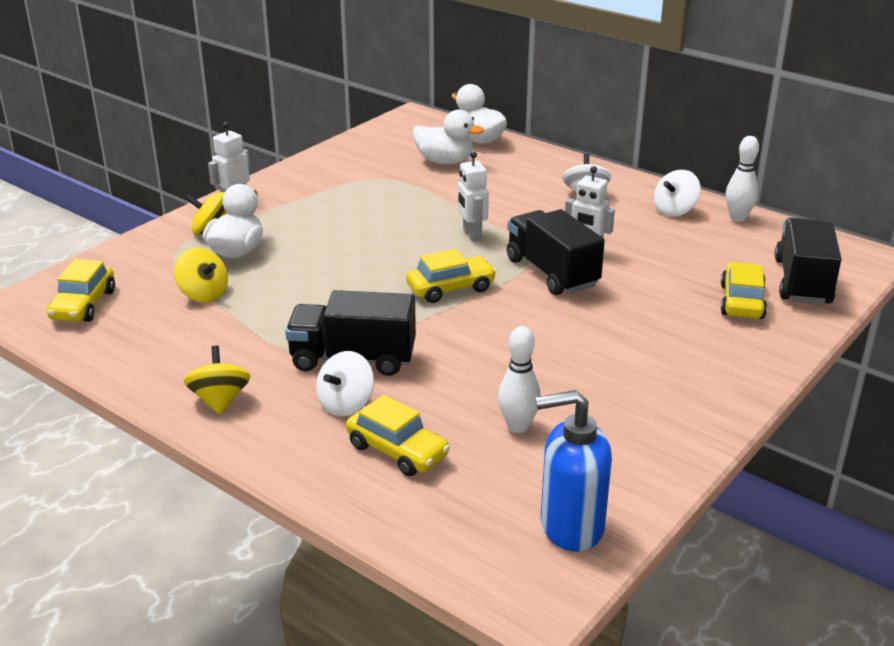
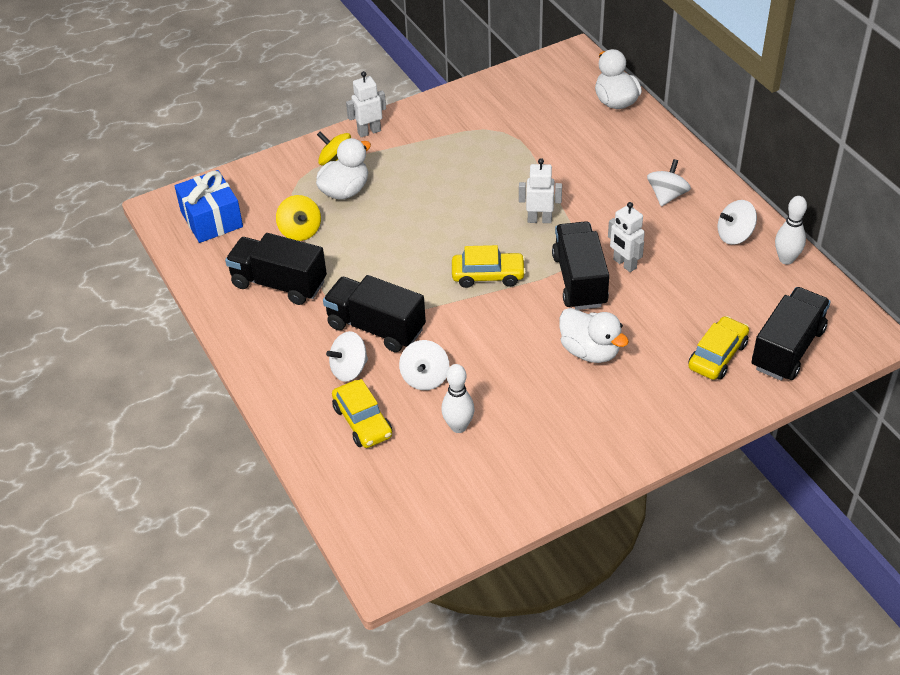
camera: 25 degrees right, 15 degrees up
(83, 305) = (211, 219): yellow car -> blue gift
(205, 345) = (279, 284): none -> black truck
(220, 400) = (266, 339): yellow spinning top -> none
(444, 391) = (425, 378): none -> white spinning top
(445, 161) = (568, 123): white duck -> white duck (590, 351)
(471, 235) = (539, 219): white robot -> white robot turned 90 degrees clockwise
(570, 527) = (442, 523): blue soap dispenser -> none

